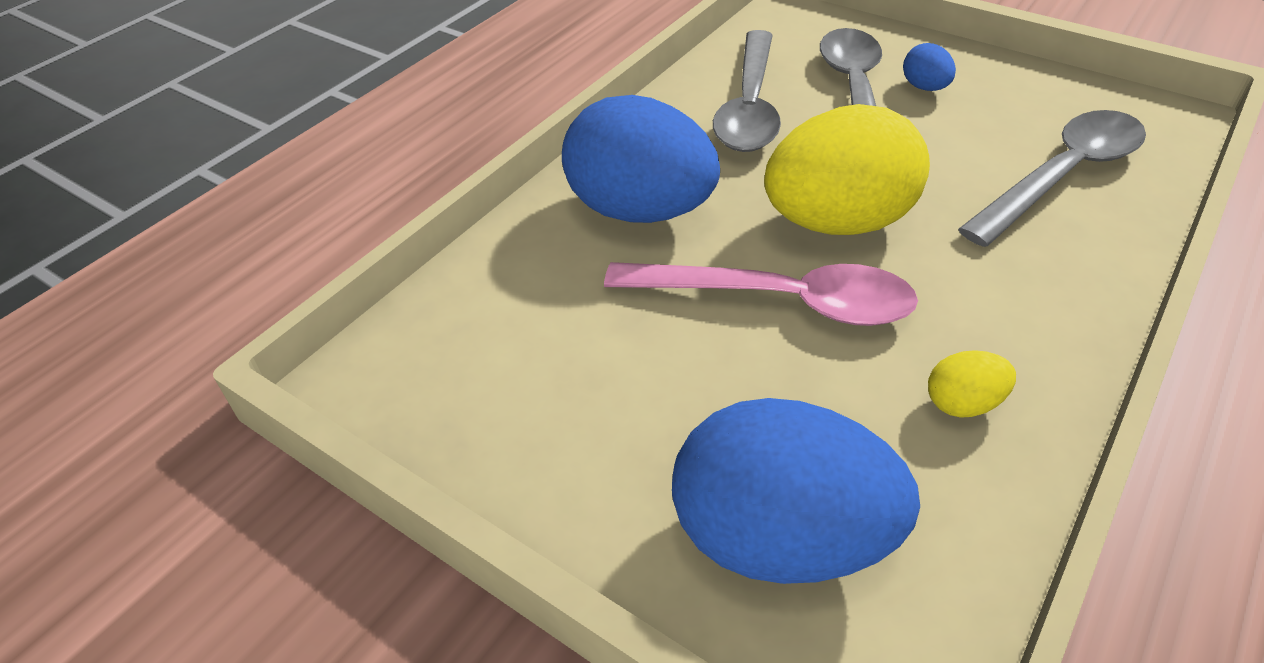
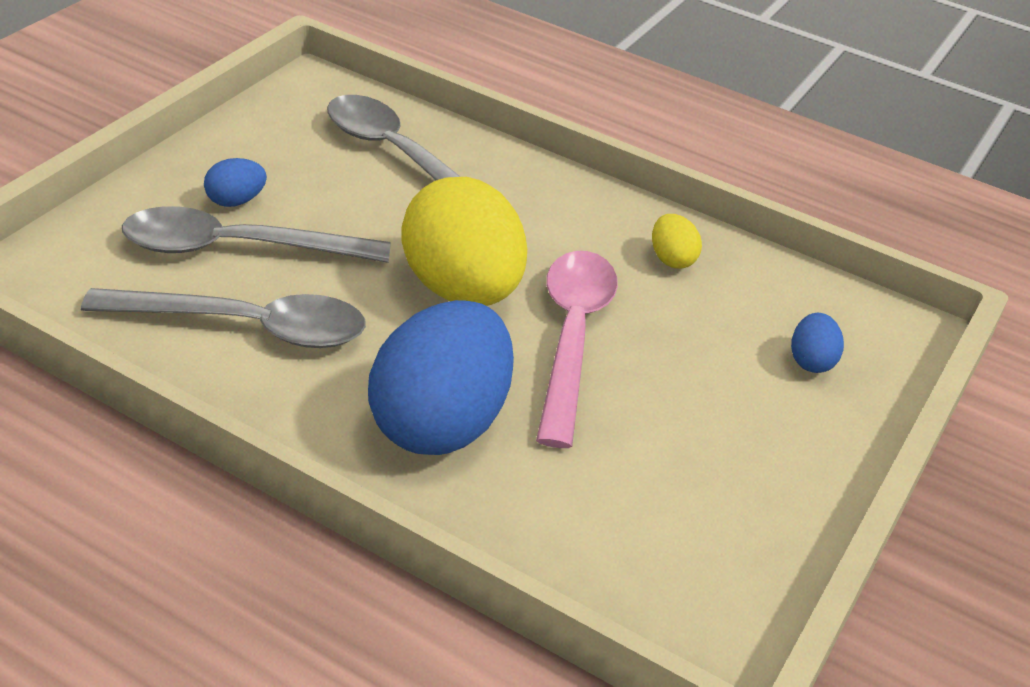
camera: 100 degrees left, 5 degrees down
(780, 538) = (811, 361): blue egg -> blue egg, size x0.43

